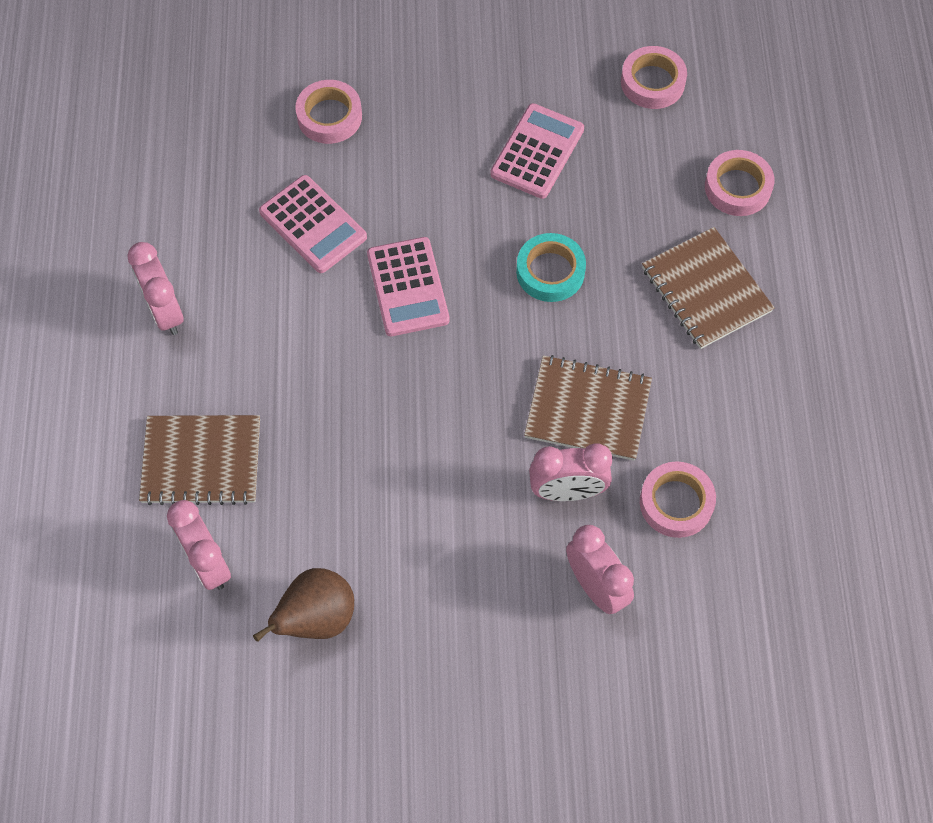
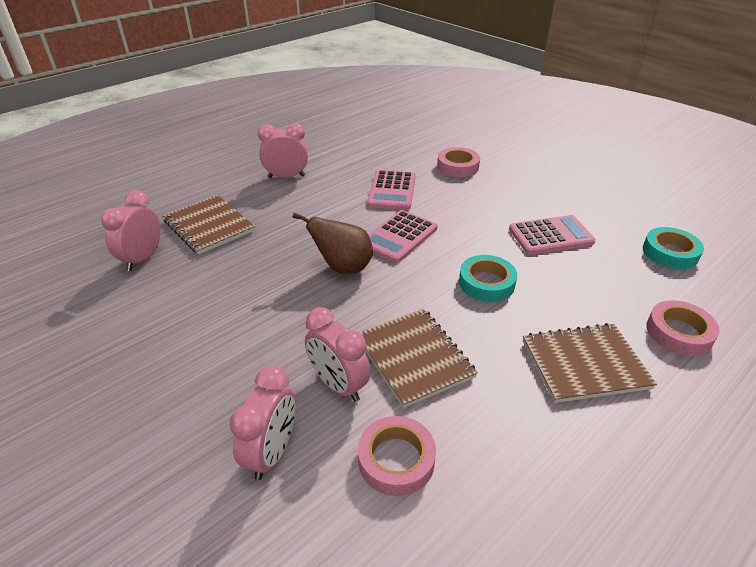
camera: 50 degrees right, 25 degrees down
(165, 312) = (286, 176): pink clock -> pink clock turned 60 degrees clockwise
(316, 618) = (133, 318): brown pear -> brown pear (343, 267)
(652, 82) = (670, 253): pink tape -> turquoise tape
(706, 290) = (584, 364): brown notebook -> brown notebook turned 60 degrees clockwise

